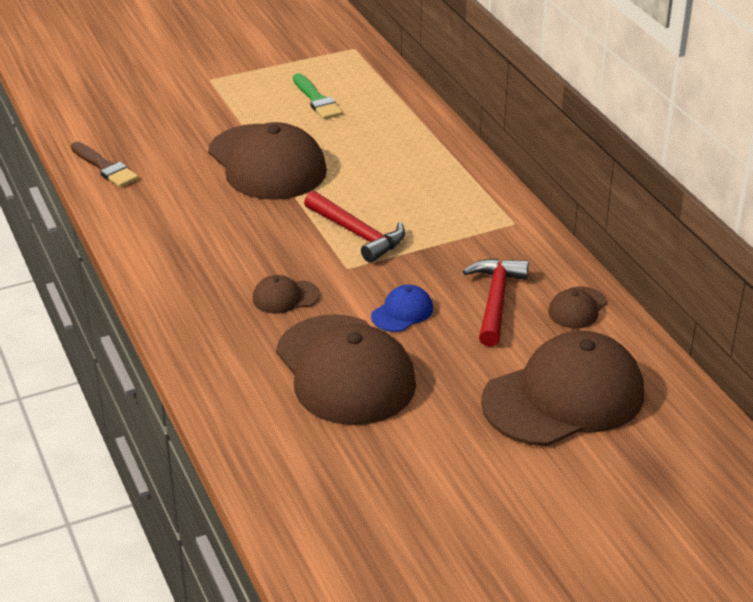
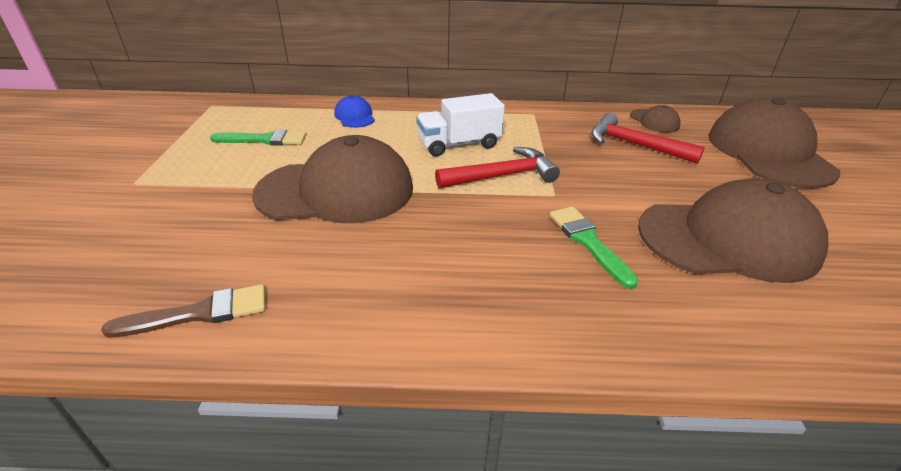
camera: 65 degrees left, 0 degrees up
(285, 297) = (588, 242): brown cap -> green brush
(398, 196) = (459, 144): none -> white truck
(402, 312) = (637, 186): blue cap -> blue cap (355, 116)

